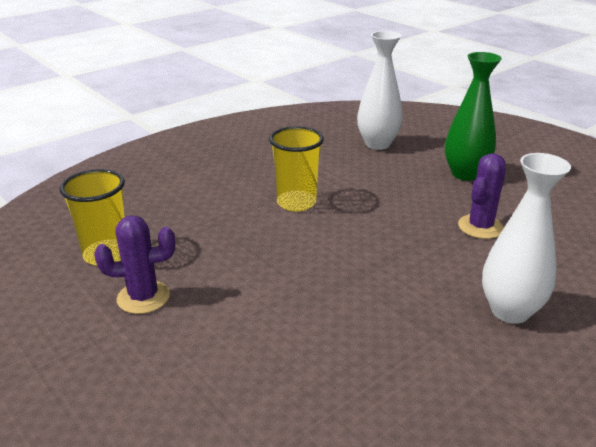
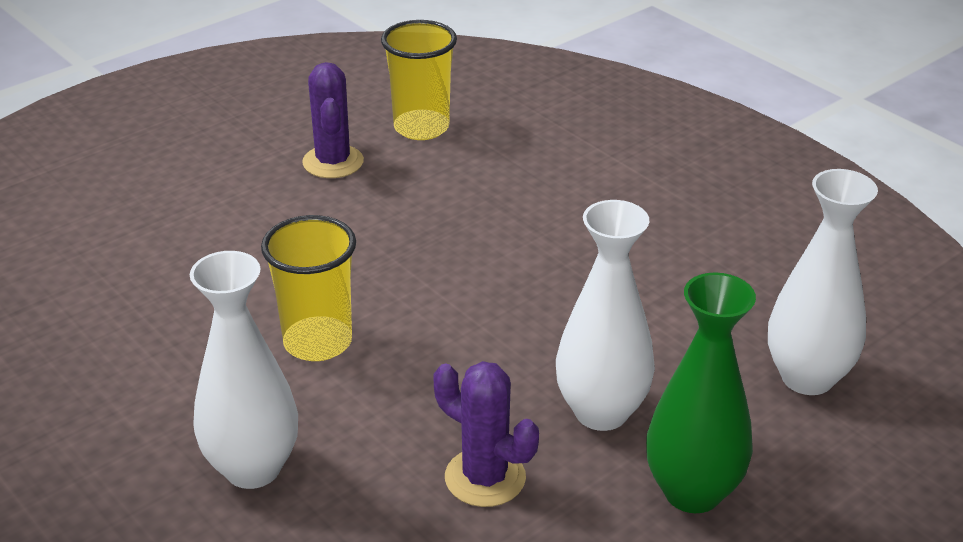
camera: 90 degrees right, 5 degrees up
(296, 203) = (557, 272): yellow cup -> yellow cup (317, 342)
(417, 193) = (601, 412): none -> white vase

